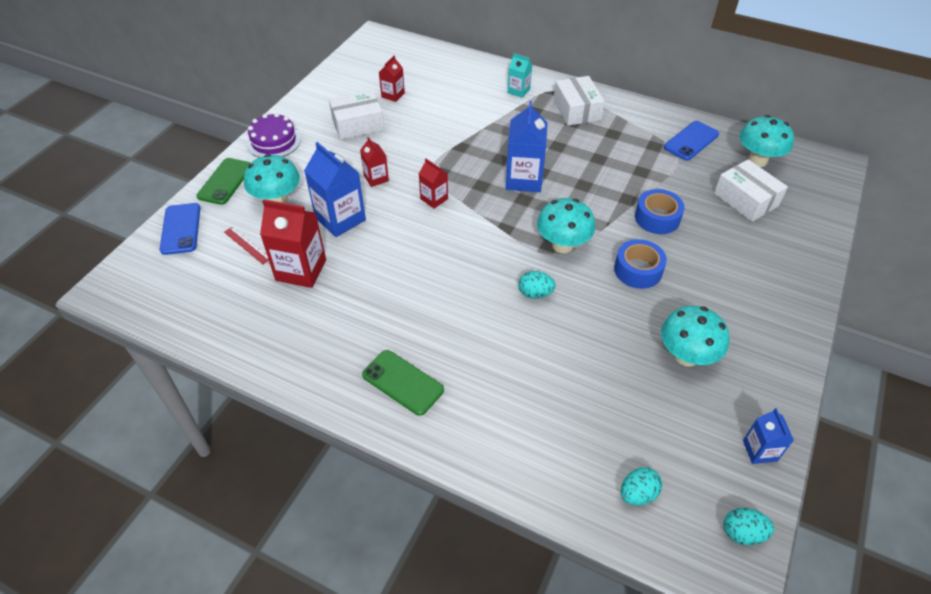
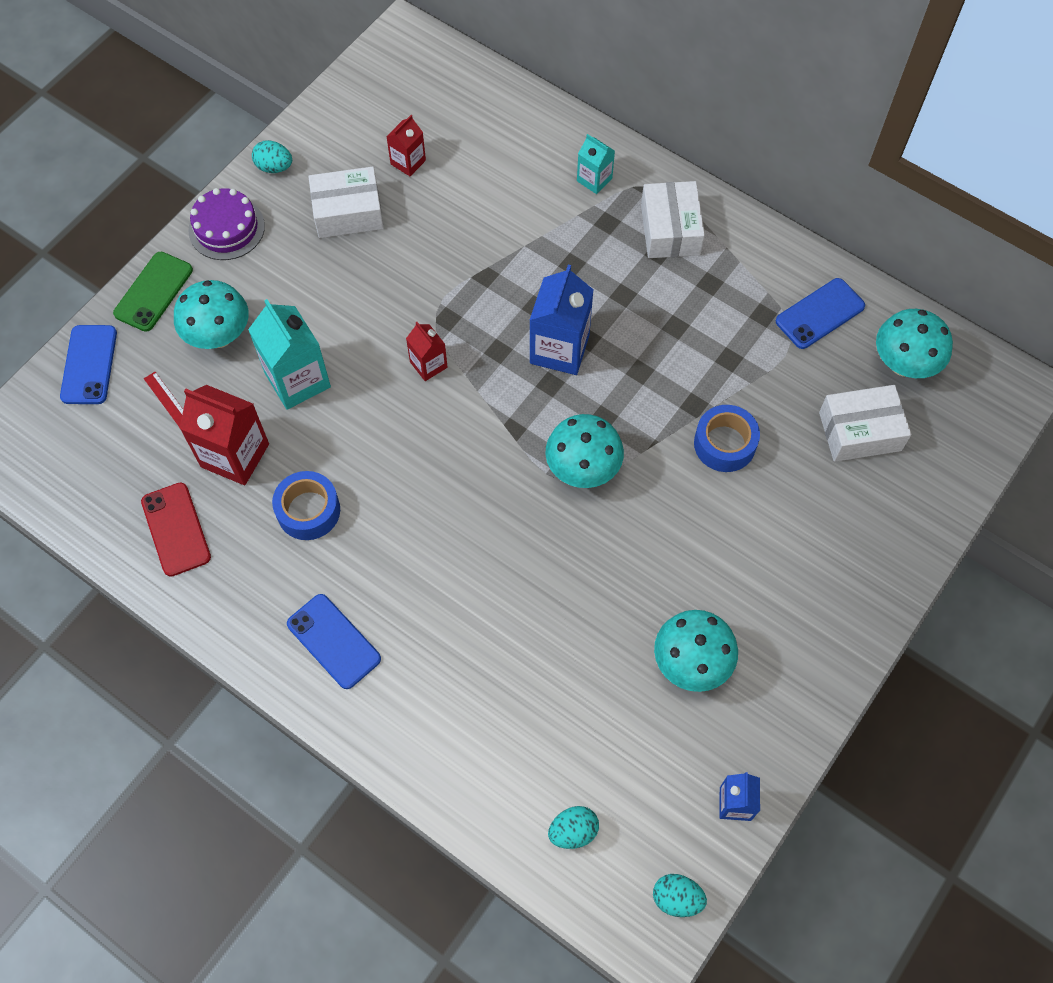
camera: 10 degrees right, 15 degrees up
(261, 323) = (176, 529): none -> red phone
(340, 219) = (297, 380): blue carton -> turquoise carton
(376, 178) = (357, 316): red carton -> none
(402, 382) = (333, 641): green phone -> blue phone
(535, 293) = (526, 540): turquoise egg -> turquoise egg (274, 167)
(638, 270) = (671, 525): blue tape -> blue tape (308, 510)
(745, 199) = (860, 431): white box -> white box turned 75 degrees counterclockwise

